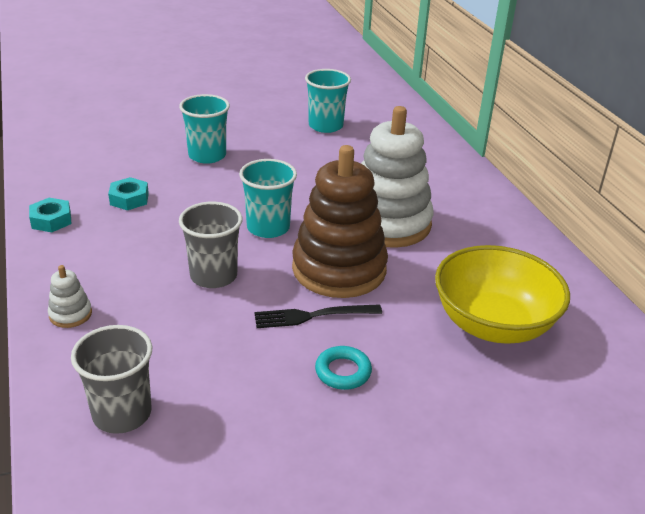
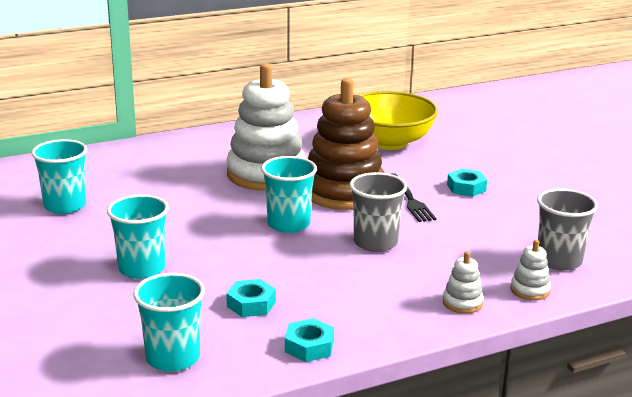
camera: 95 degrees left, 10 degrees down
(69, 370) = (530, 290): none -> white stacking toy
(73, 165) = (173, 358): none -> turquoise cup
(343, 372) = (466, 188): turquoise ring -> turquoise nut

